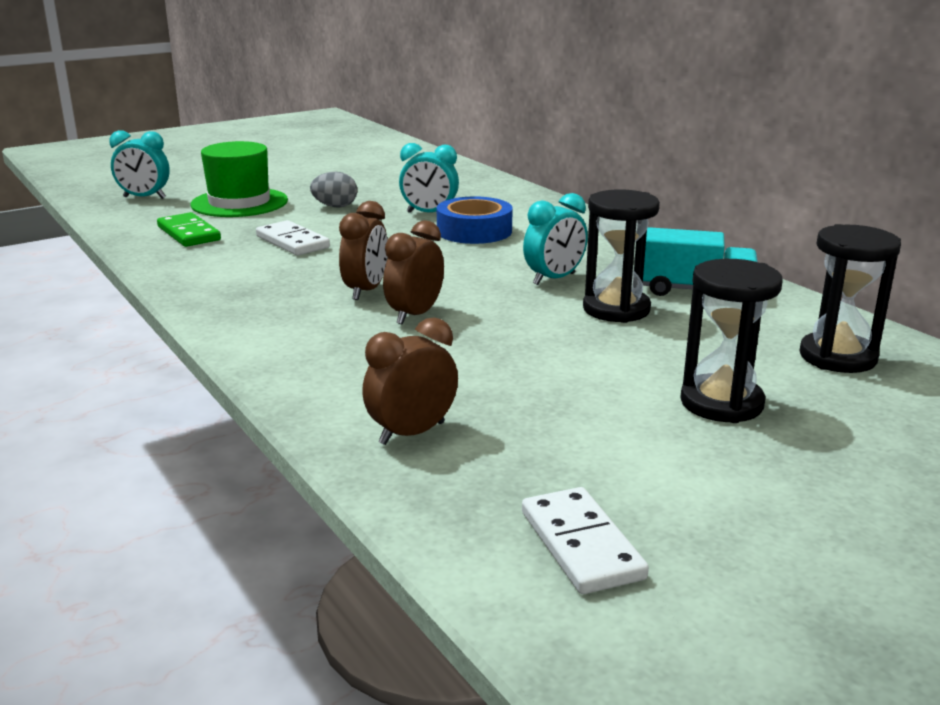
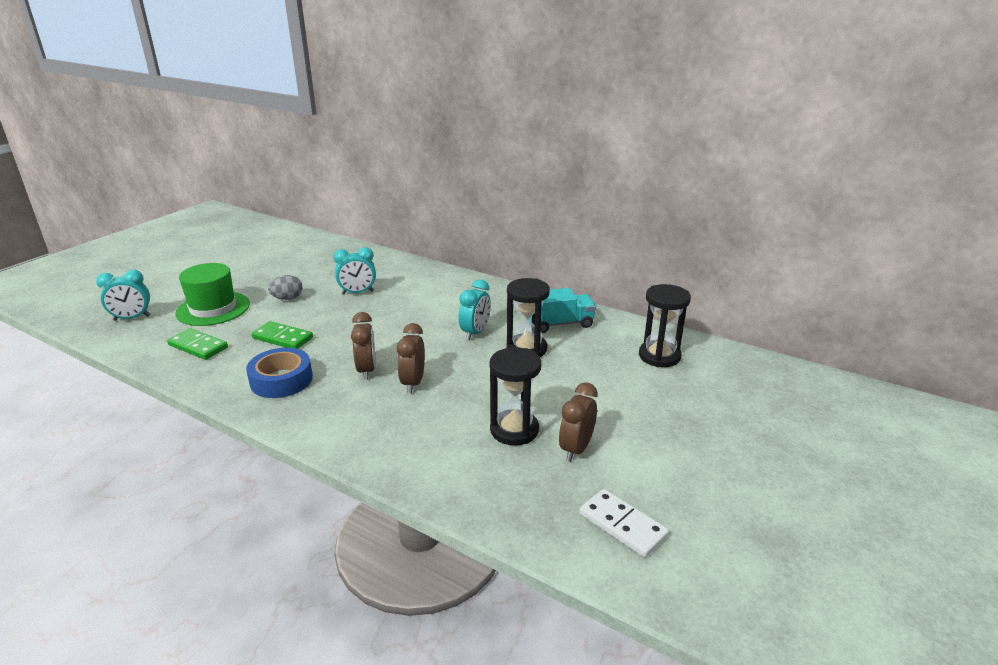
camera: 25 degrees left, 5 degrees up
(292, 242) = (283, 338): white domino -> green domino
(412, 433) = (480, 477): brown clock -> brown clock (576, 449)
(474, 231) = (398, 302): blue tape -> blue tape (281, 380)
(721, 403) = (625, 405): black hourglass -> black hourglass (514, 430)

